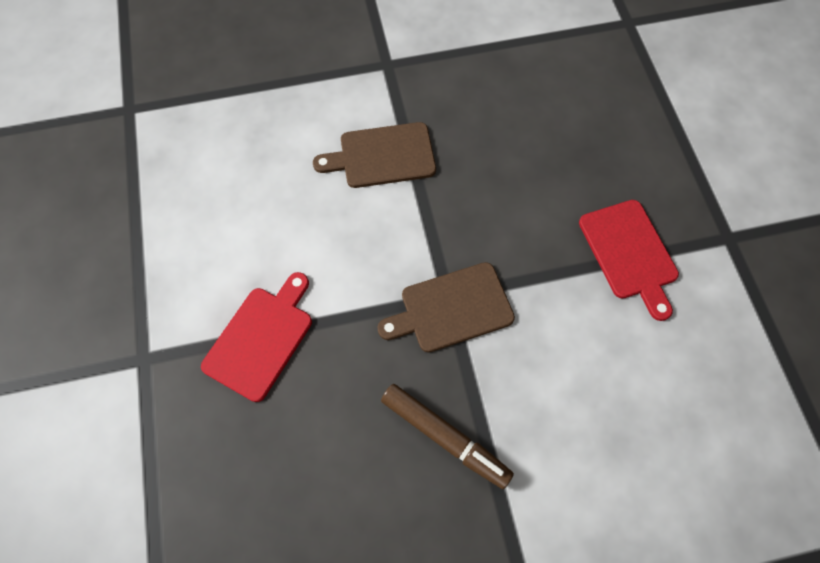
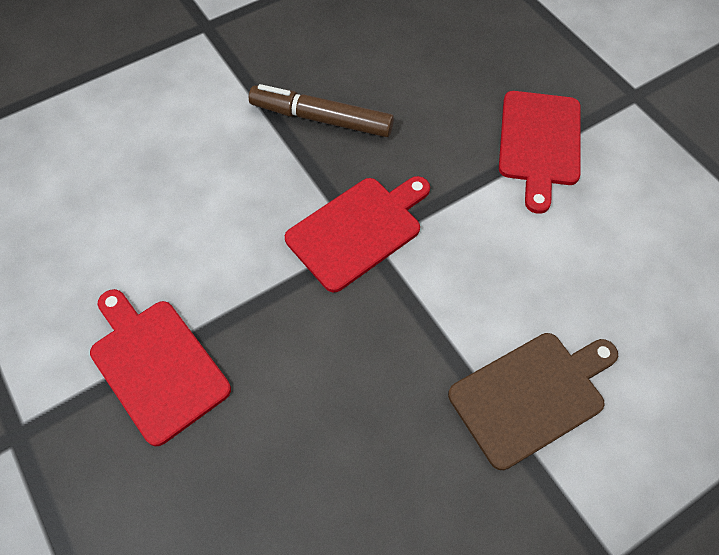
camera: 160 degrees right, 5 degrees down
(451, 309) = (358, 230): brown cutting board -> red cutting board

